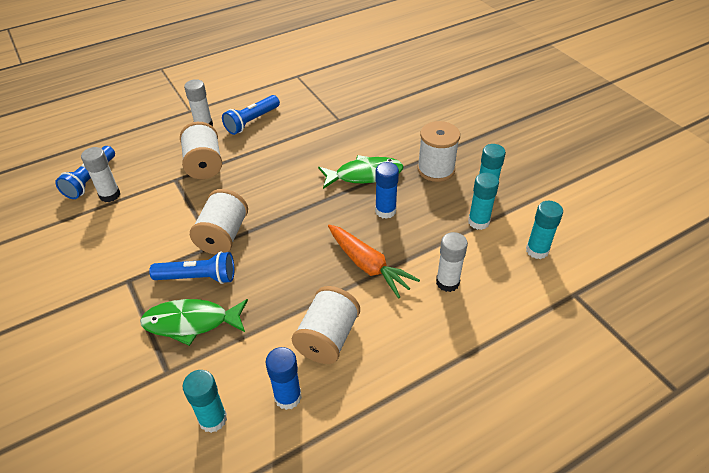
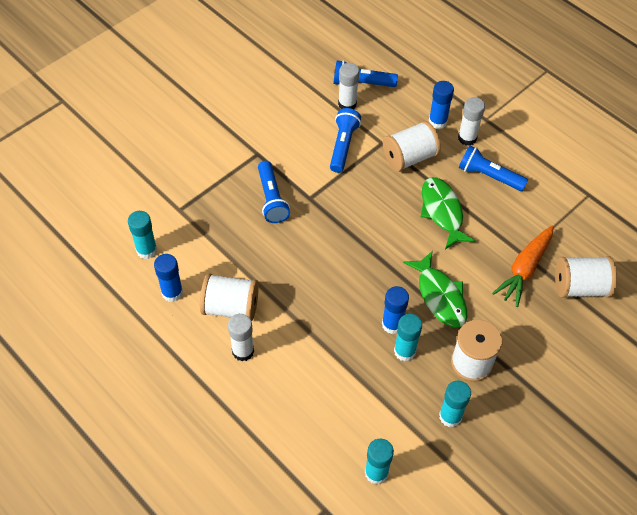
camera: 75 degrees right, 10 degrees up
(161, 208) = (343, 146): none -> blue flashlight
(174, 139) = (437, 122): none -> blue glue stick
(191, 322) = (226, 209): green fish -> green fish (442, 212)
(223, 236) = (322, 201): white spool -> white spool (580, 287)
(368, 266) = (316, 323): orange carrot -> orange carrot (524, 269)
(447, 282) = (313, 392): white glue stick -> white glue stick (243, 351)
(478, 222) = (402, 413): turquoise glue stick -> turquoise glue stick (404, 351)

